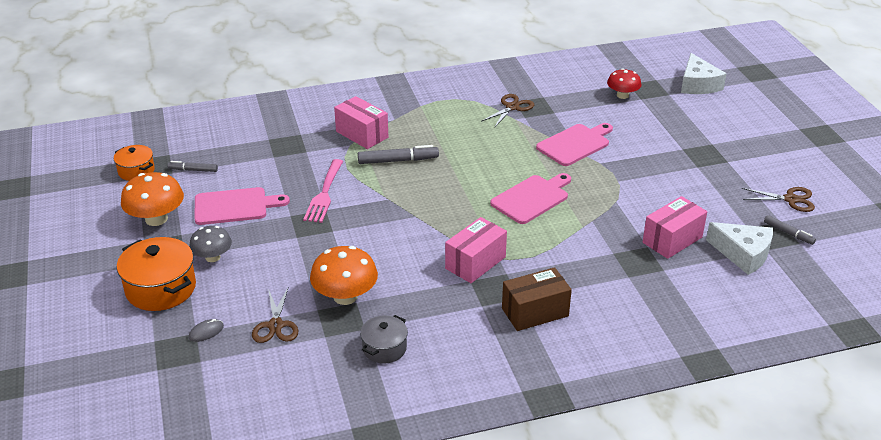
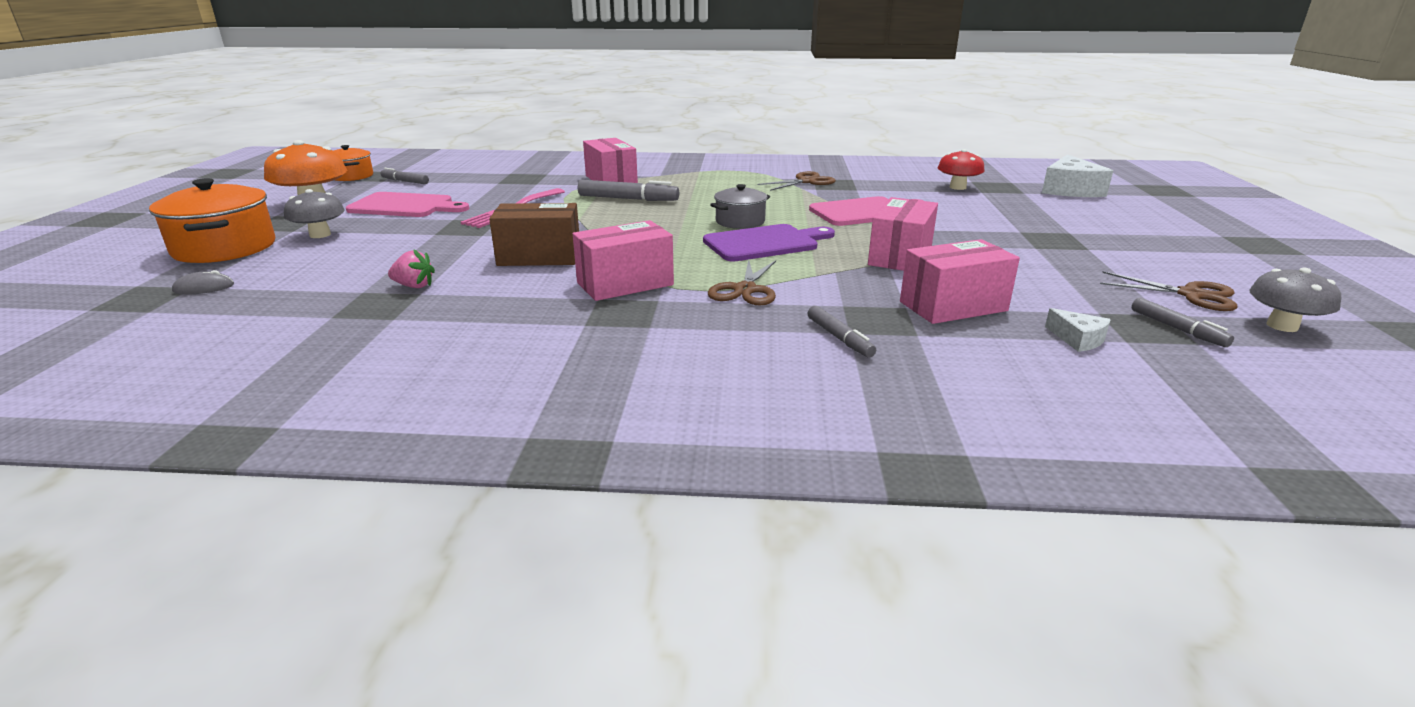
camera: 20 degrees right, 10 degrees down
(275, 325) = (290, 296): brown scissors -> brown scissors (745, 290)
(345, 296) = (414, 286): orange mushroom -> pink strawberry
(384, 348) = (388, 342): grey pot -> grey pot (740, 221)
(532, 198) = (765, 243): pink cutting board -> purple cutting board
(535, 312) = (657, 345): brown box -> brown box (539, 257)
(622, 195) = (900, 256): none -> pink box
(626, 283) = (839, 338): none -> grey marker
(743, 254) = (1078, 339): white cheese -> white cheese, size x0.50
(836, 218) = (1282, 326): none -> grey mushroom

